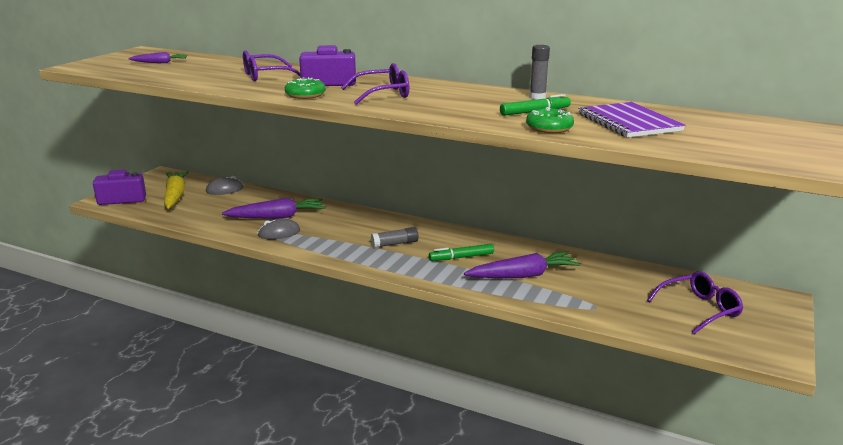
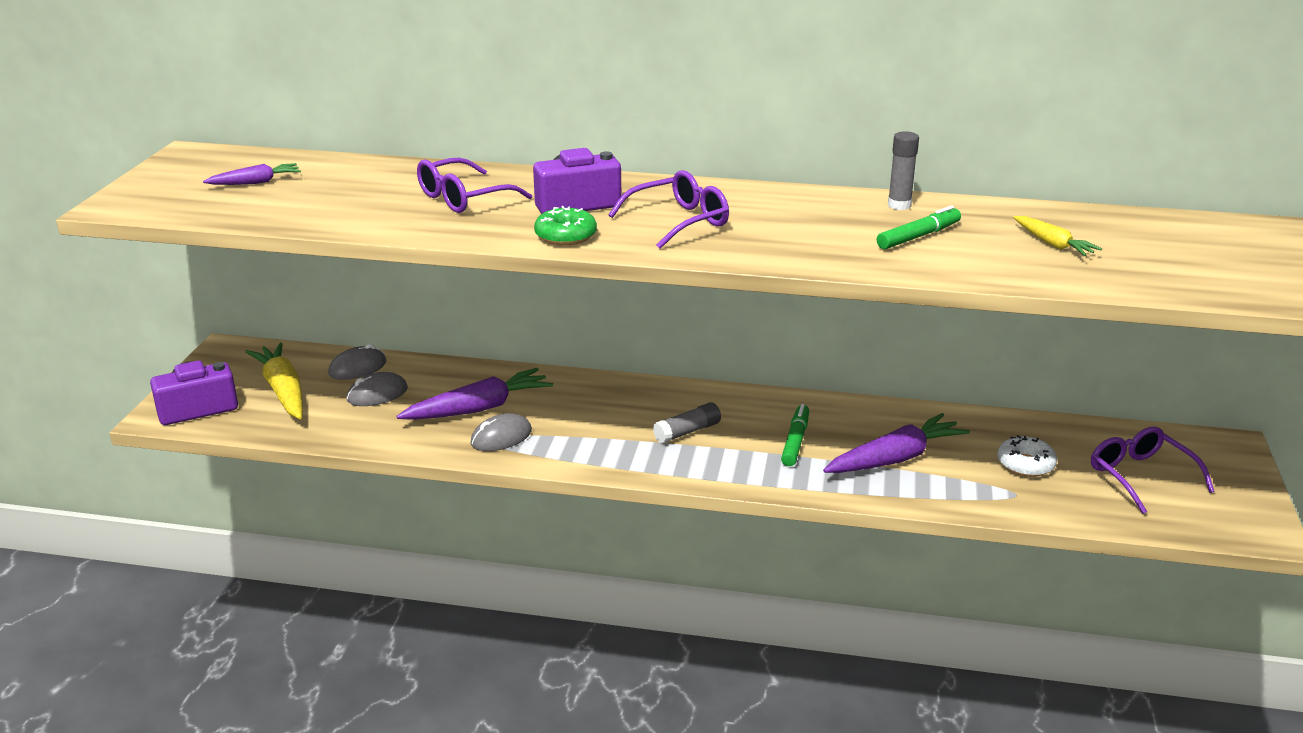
camera: 15 degrees left, 5 degrees up
(225, 203) = (377, 394): none -> grey mouse
(461, 257) = (795, 441): green marker -> green marker turned 135 degrees clockwise
(549, 128) = (961, 267): green donut -> none
(615, 291) = (1025, 464): none -> white donut
(628, 122) = (1052, 244): purple notebook -> yellow carrot
(699, 309) = (1141, 477): purple glasses -> purple glasses turned 75 degrees counterclockwise

